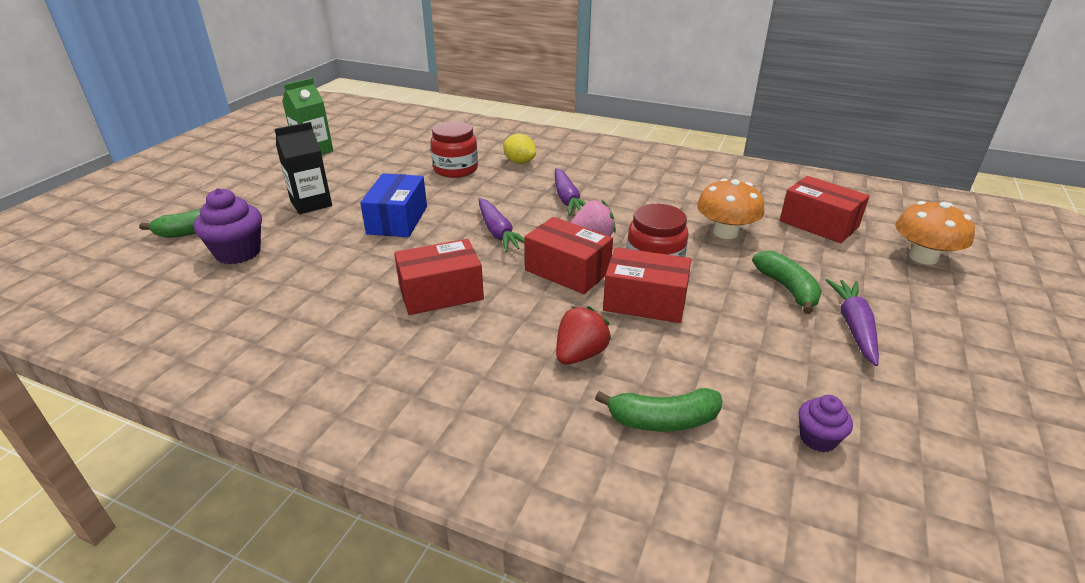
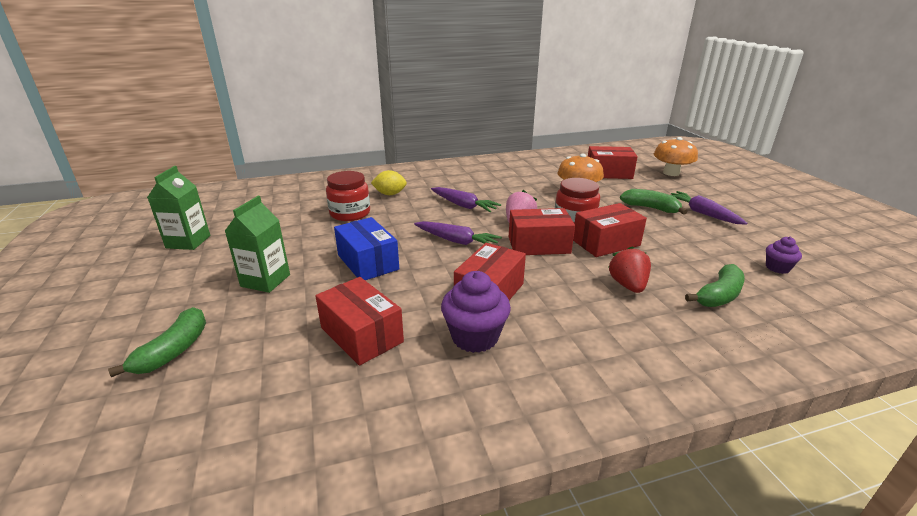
camera: 40 degrees left, 5 degrees down
(238, 253) = (263, 346): purple cupcake -> purple cupcake (475, 337)
(300, 276) = (361, 335): none -> red box
(311, 203) = (265, 280): black carton -> green carton

